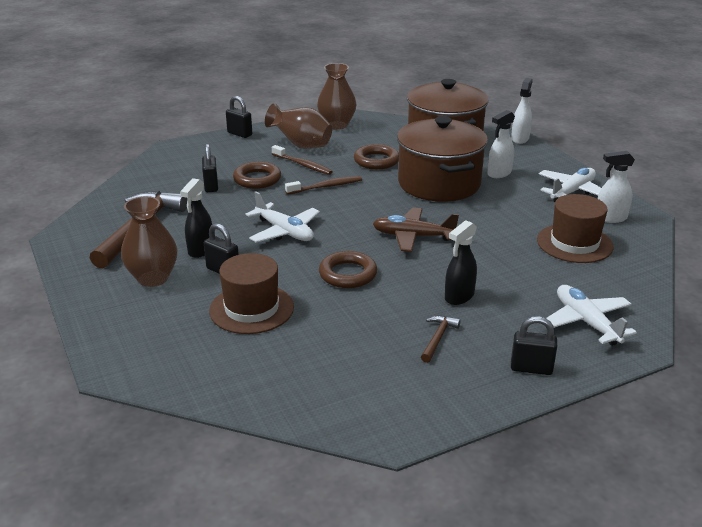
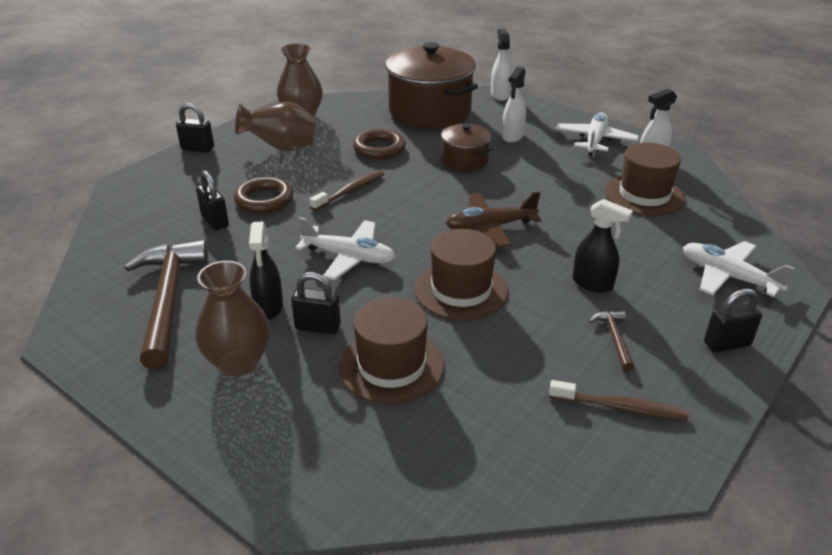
camera: 25 degrees left, 5 degrees up
(302, 165) = (302, 171): brown toothbrush -> brown toothbrush (619, 407)
(348, 274) = (461, 290): brown ring -> brown hat
(439, 184) = (465, 160): brown pot -> brown pot, size x0.50
(459, 296) = (593, 283): black spray bottle -> black spray bottle turned 75 degrees counterclockwise

